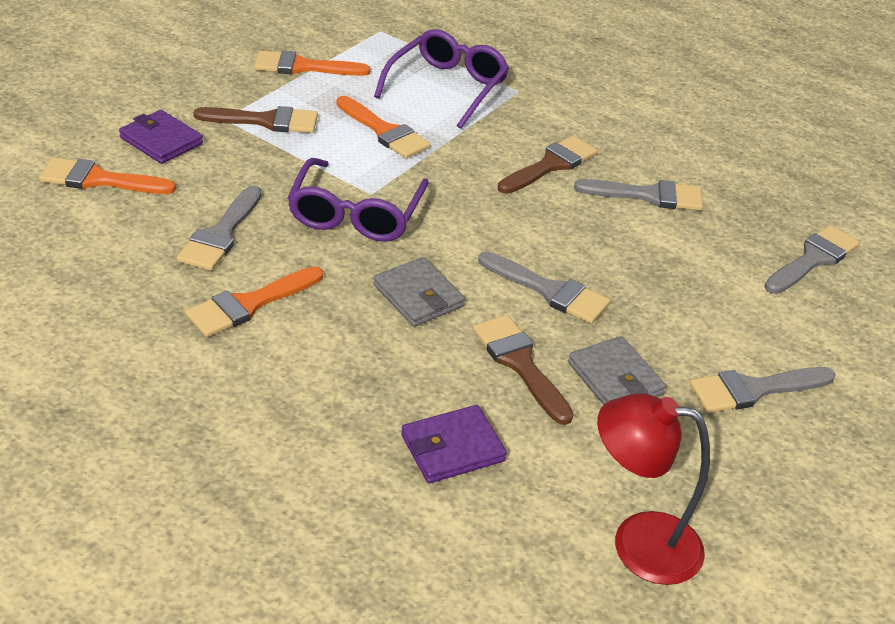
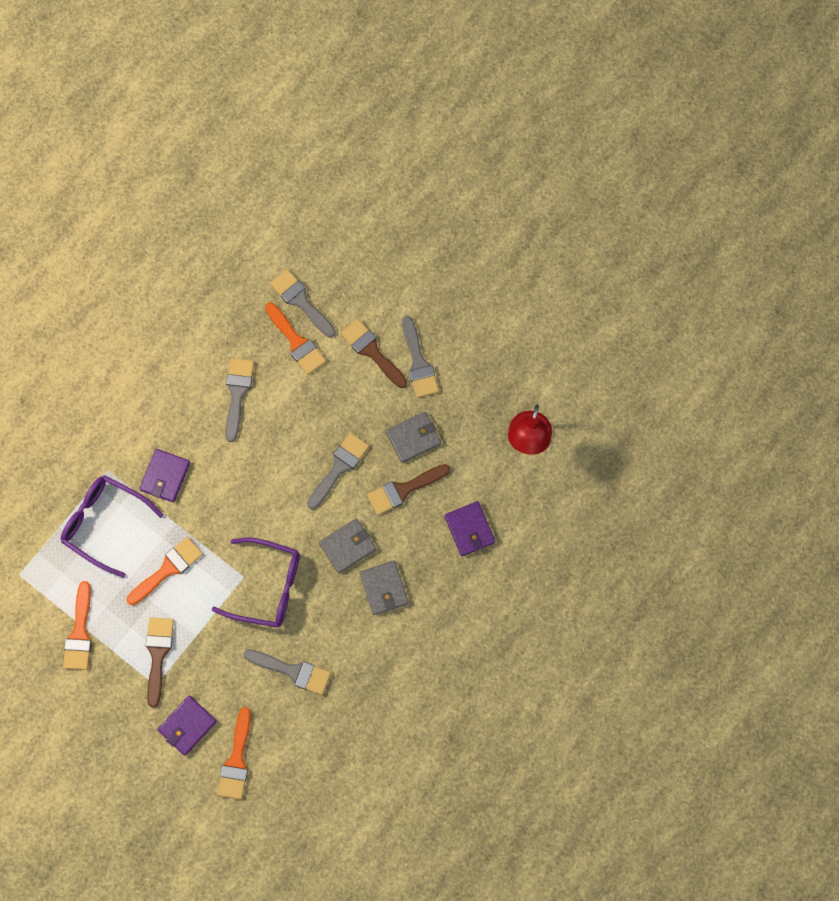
camera: 85 degrees left, 35 degrees up
(249, 304) = (360, 647): orange brush -> orange brush (296, 342)
(346, 334) = (384, 588): none -> grey wallet
(515, 133) = (165, 476): none -> purple wallet
(551, 165) = (204, 454): brown brush -> brown brush (371, 351)

